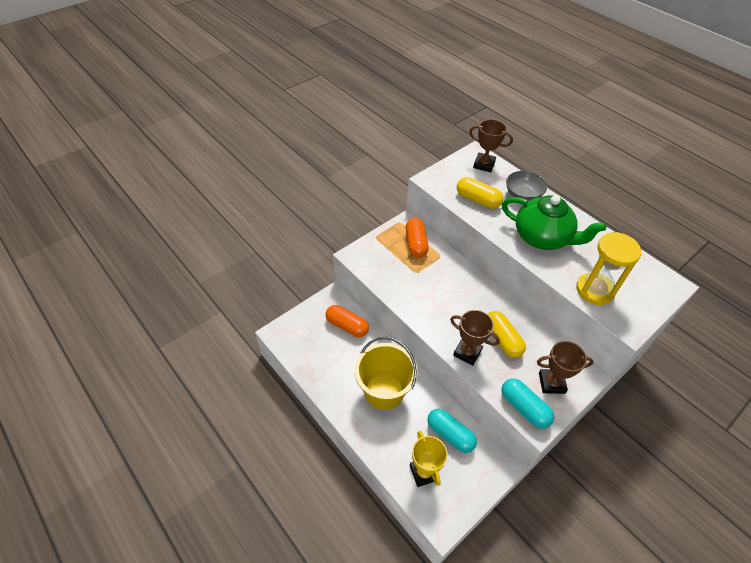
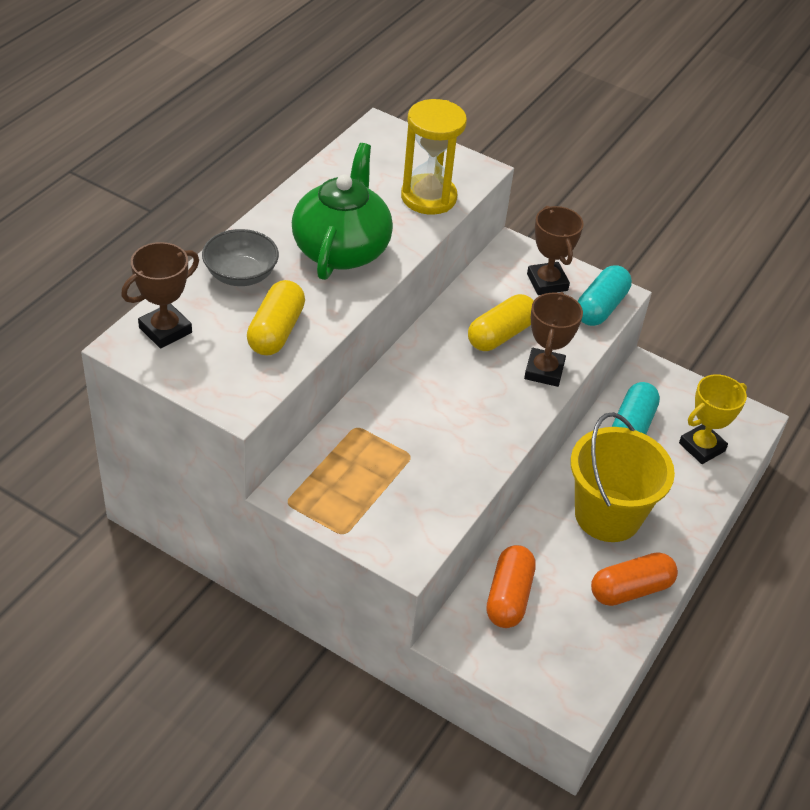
camera: 110 degrees left, 5 degrees down
(416, 244) = (339, 466): orange capsule -> orange capsule (630, 589)
(484, 165) = (165, 330): brown trophy -> brown trophy turned 45 degrees clockwise

